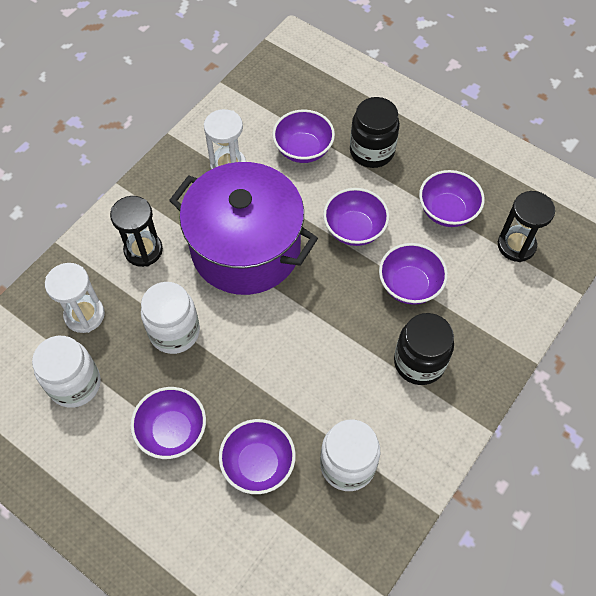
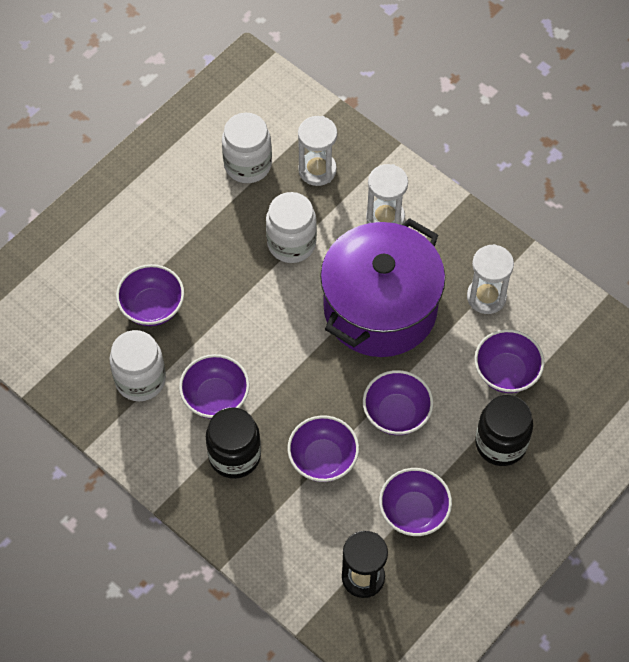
camera: 95 degrees right, 0 degrees up
(143, 250) = (385, 217): black hourglass -> white hourglass
(172, 431) = (192, 240): purple bowl -> purple bowl (215, 397)

